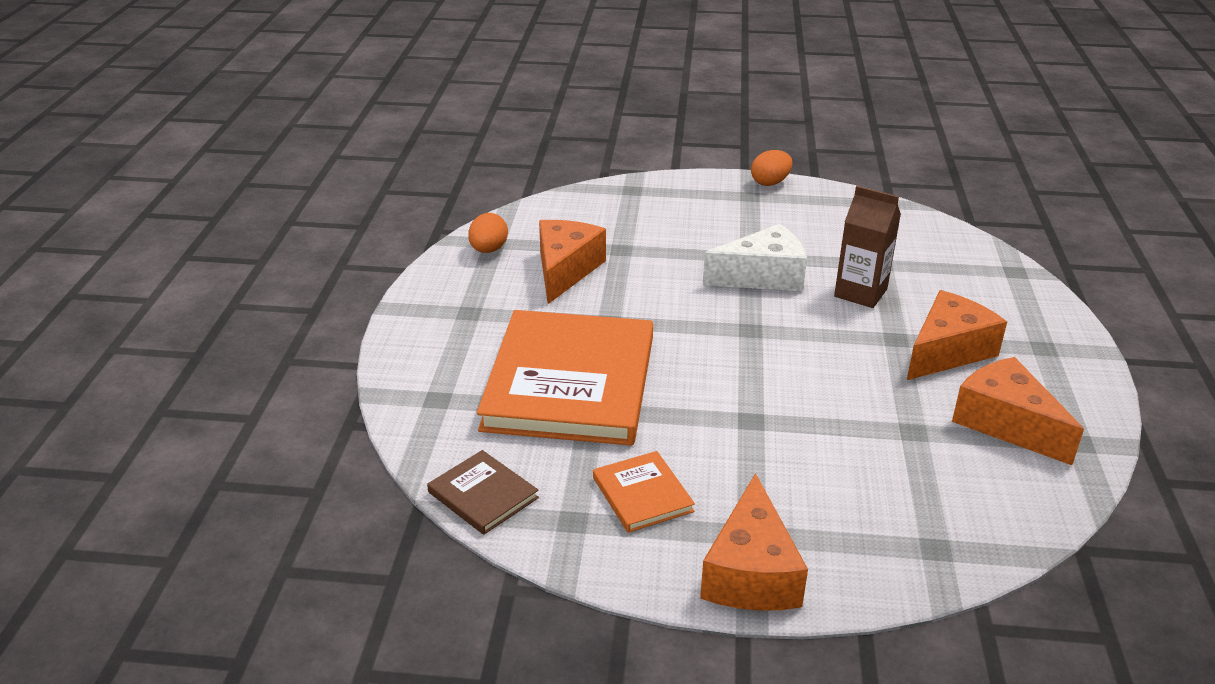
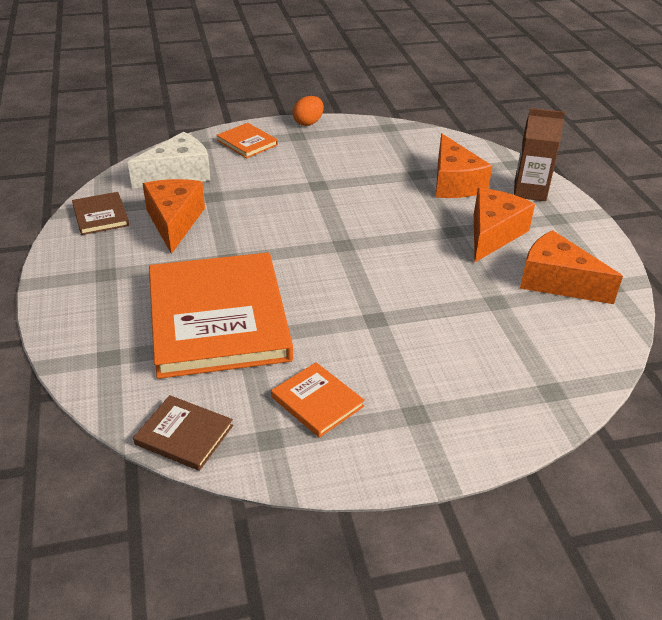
camera: 20 degrees left, 5 degrees up
(488, 250) = (100, 216): orange egg -> brown book
(686, 195) = (247, 143): none -> orange book
(751, 572) = (429, 446): orange cheese -> orange cheese (454, 183)
(763, 276) = (334, 199): white cheese -> white cheese (178, 174)
(860, 293) = (412, 200): brown carton -> brown carton (530, 191)

